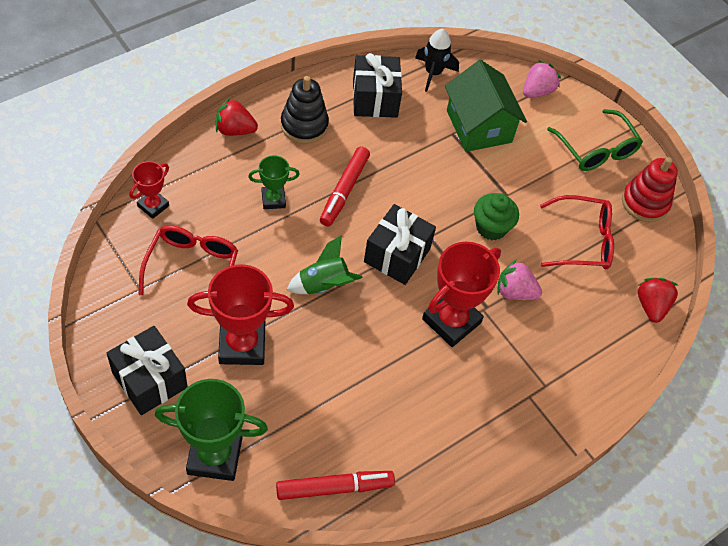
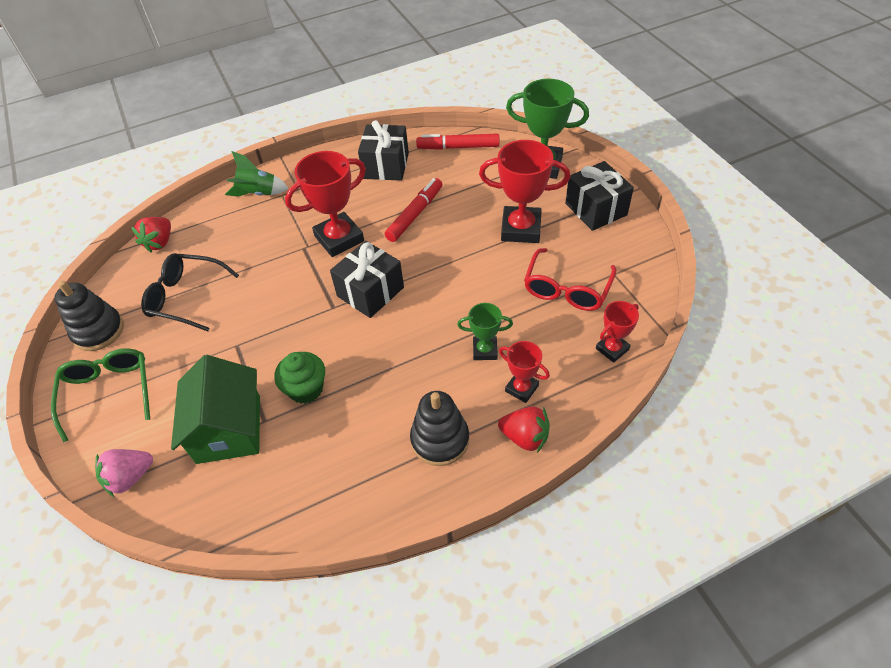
camera: 160 degrees left, 5 degrees down
(238, 167) = (521, 388): none -> red trophy
(323, 285) = (445, 270): green rocket -> green rocket (258, 193)
(344, 190) = (407, 357): red marker -> red marker (415, 214)
(375, 99) = (343, 475): black gift -> black gift (386, 166)
(433, 73) = (253, 514): black rocket -> none
(491, 227) = (268, 313): green cupcake -> green cupcake (306, 389)
(514, 292) = (273, 258): pink strawberry -> none
(582, 241) = (187, 297): red glasses -> black glasses
(645, 202) = (98, 331): red stacking toy -> black stacking toy

